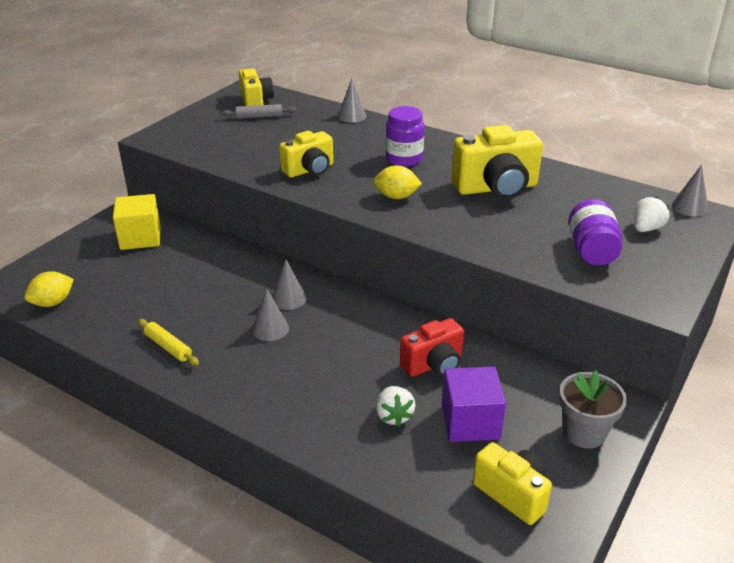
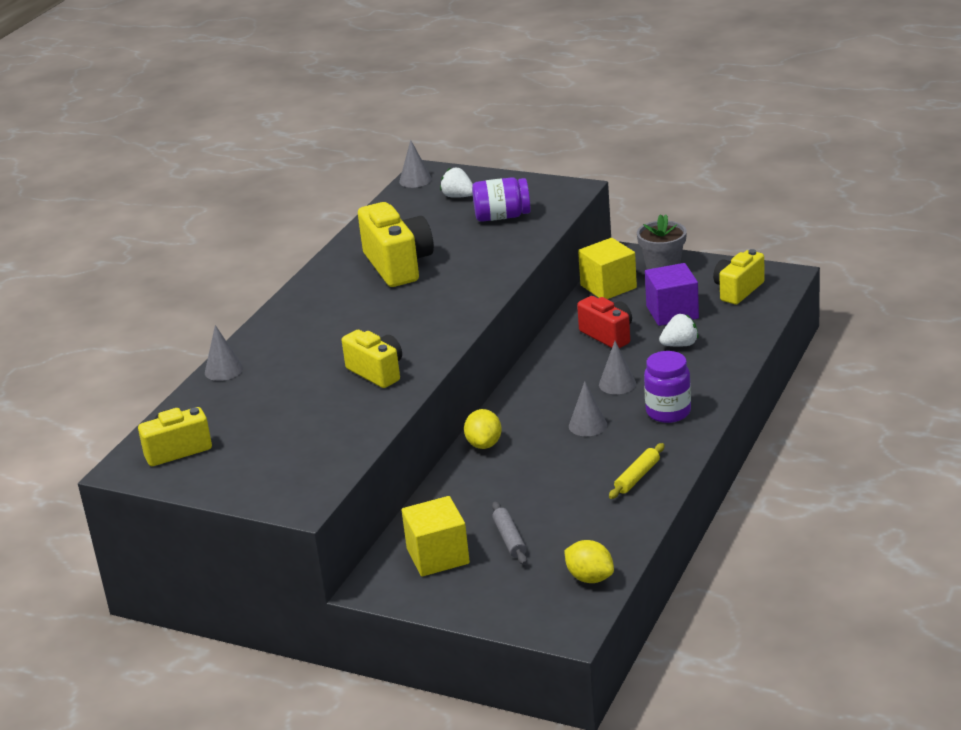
camera: 95 degrees left, 5 degrees down
(259, 116) = (228, 436): grey rolling pin -> grey rolling pin (509, 539)
(288, 298) = (534, 425): grey cone -> grey cone (617, 384)
(396, 197) = (428, 313): yellow lemon -> yellow lemon (484, 444)
(404, 159) = (341, 321): purple jar -> purple jar (668, 412)
(544, 379) = (608, 287): none -> yellow cube

